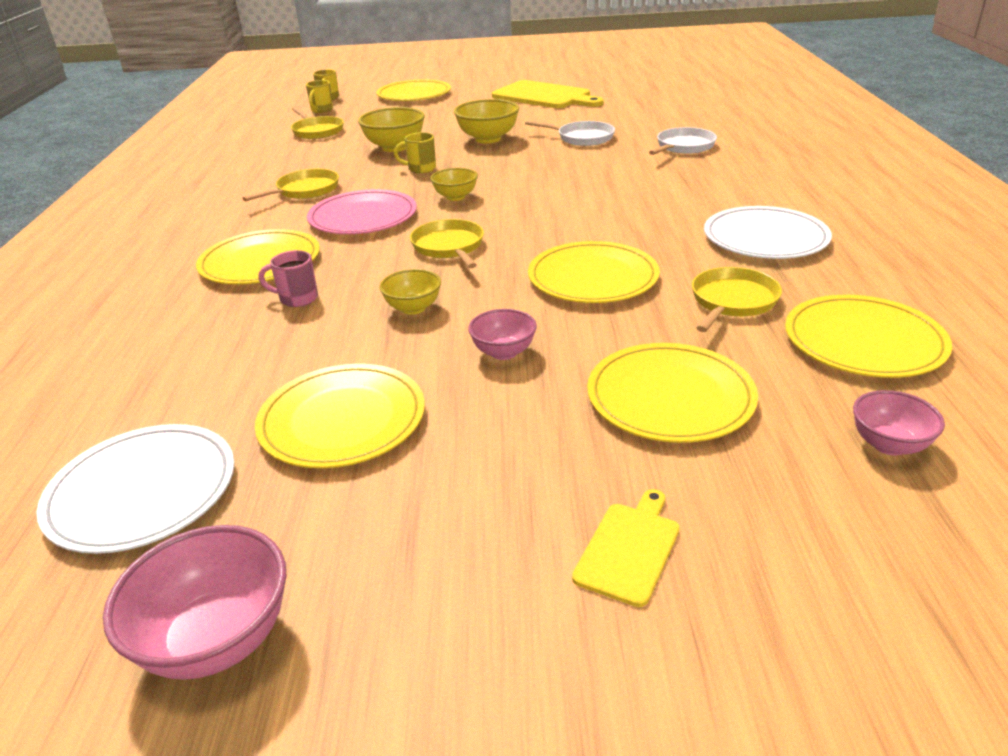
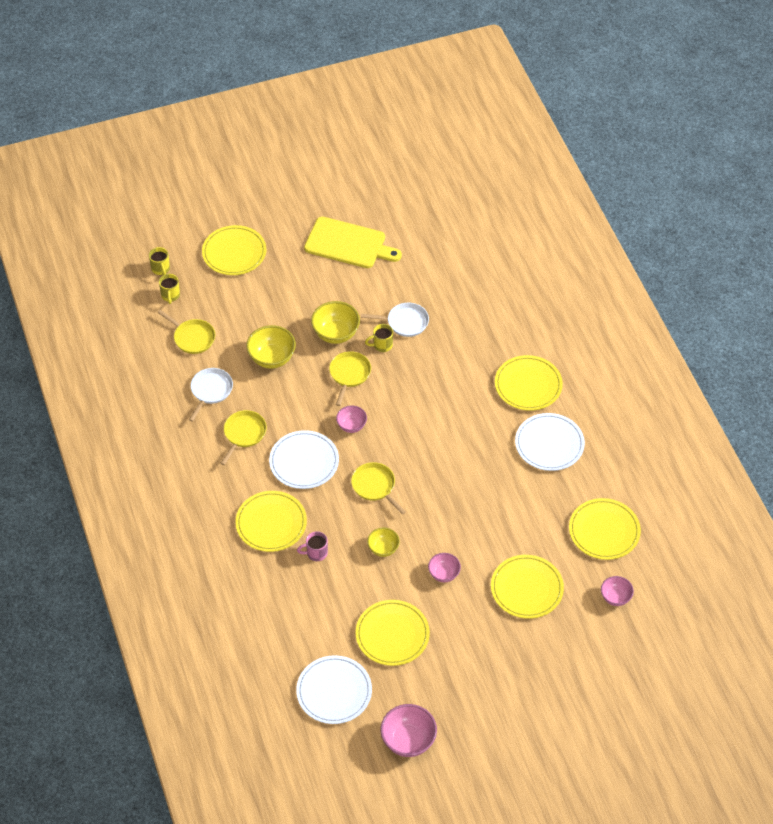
camera: 20 degrees left, 20 degrees up
(363, 217) = (304, 461): pink plate -> white plate
(421, 169) = (308, 389): yellow mug -> yellow mug (382, 345)
(455, 197) = (351, 426): yellow bowl -> pink bowl
(593, 277) = (466, 502): yellow plate -> yellow plate (528, 385)
(629, 549) = (530, 671): yellow cutting board -> none
(683, 146) = (480, 327): white pan -> white pan (210, 391)
(732, 301) = (541, 510): yellow pan -> yellow pan (349, 374)

